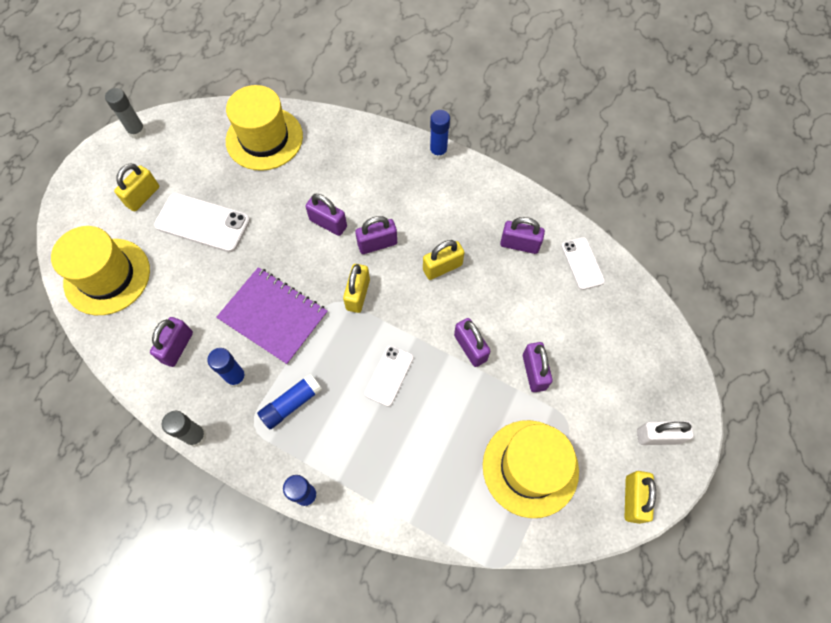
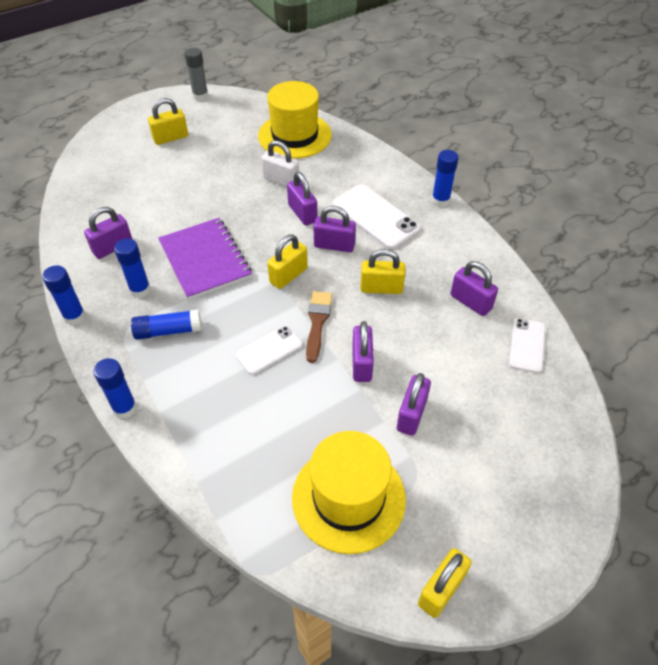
camera: 30 degrees right, 15 degrees down
(107, 276) = (102, 178): yellow hat -> none
(196, 436) = (74, 316): grey glue stick -> blue glue stick
(202, 223) = (201, 172): white phone -> white phone (375, 217)
(411, 328) = (317, 322): none -> brown brush
(658, 436) = (511, 543): white padlock -> white padlock (281, 180)

